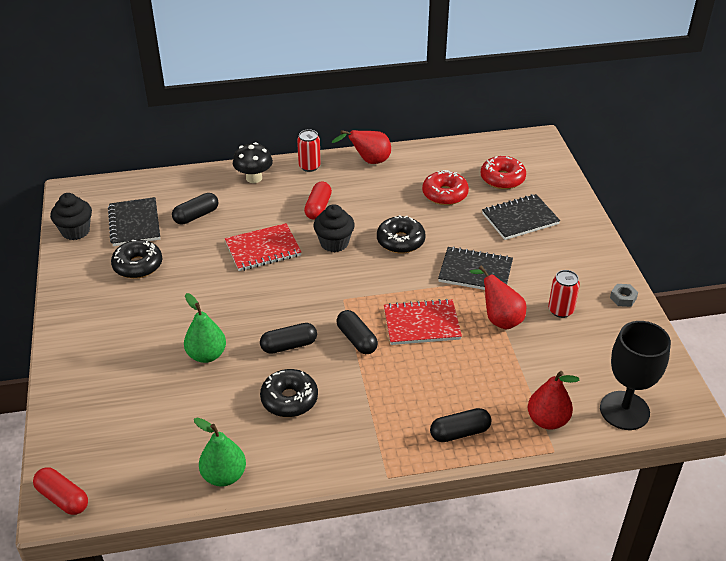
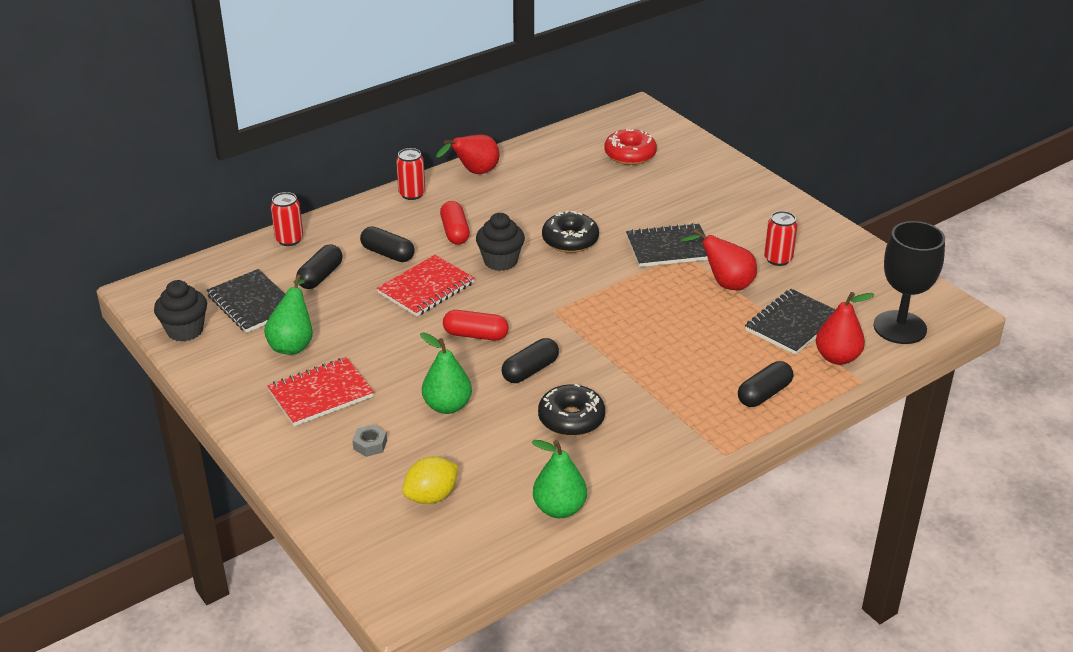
camera: 25 degrees left, 5 degrees down
(63, 498) = (400, 588): red capsule -> red capsule (475, 335)
(138, 265) = (293, 344): black donut -> green pear
(140, 428) = (431, 496): none -> yellow lemon
(196, 179) = (289, 239): none -> red can
(254, 178) = (357, 221): black mushroom -> none
(357, 339) = (597, 344): black capsule -> black capsule (388, 254)
(421, 324) = (652, 310): red notebook -> red notebook (321, 394)
(445, 194) = (581, 184): red donut -> none
(520, 219) = (676, 187): black notebook -> black notebook (792, 324)
(623, 298) = (828, 232): grey nut -> grey nut (370, 445)

